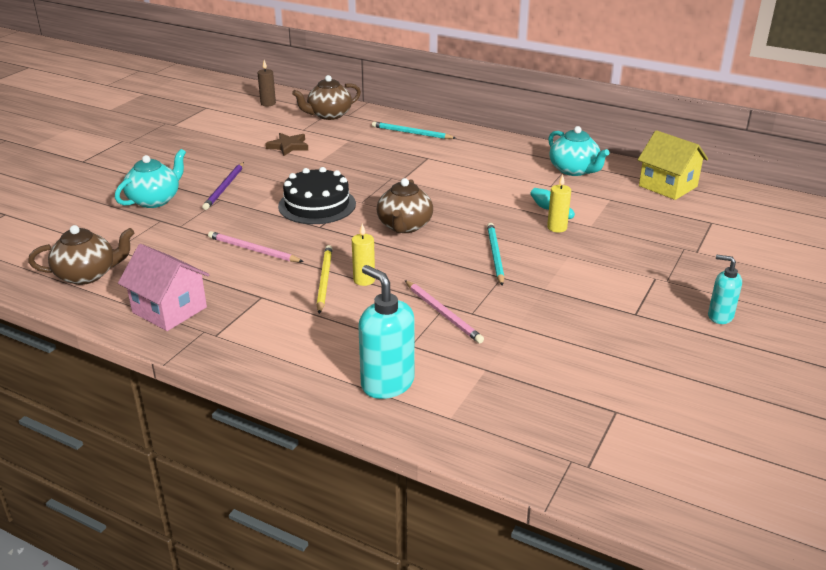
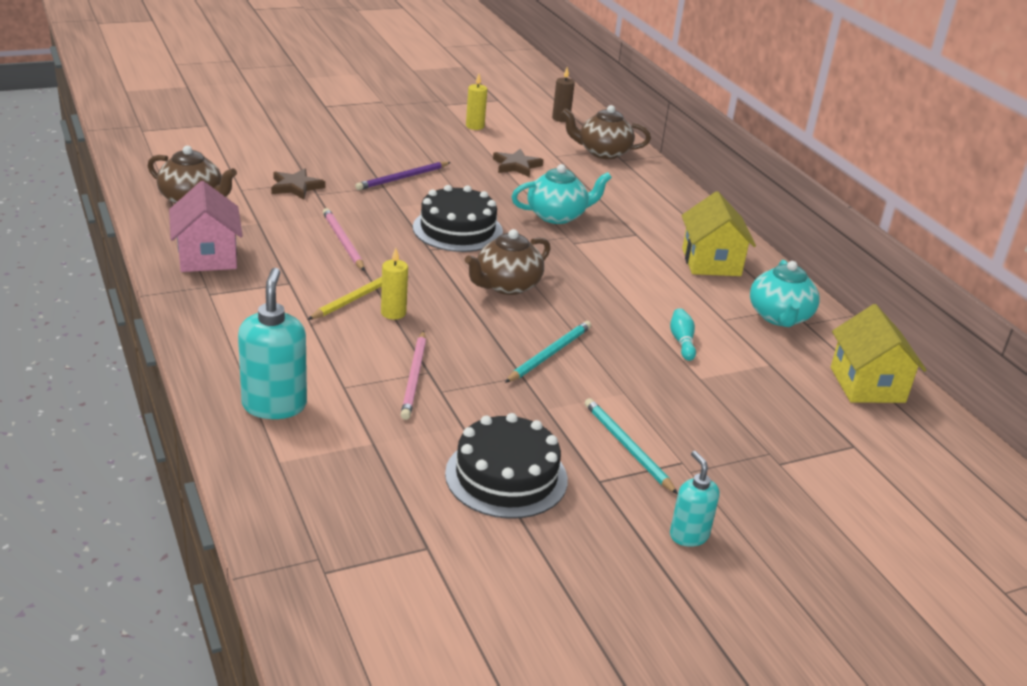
camera: 35 degrees right, 0 degrees up
(155, 200) = (331, 163): turquoise teapot -> turquoise teapot (557, 216)
(155, 228) = (296, 187): none -> brown star
(411, 133) = (659, 203): turquoise pencil -> turquoise pencil (627, 447)
(493, 155) = (711, 262): none -> yellow house
(557, 228) = (658, 362): yellow candle -> yellow candle (475, 126)
(588, 342) = (506, 476): none -> black cake

